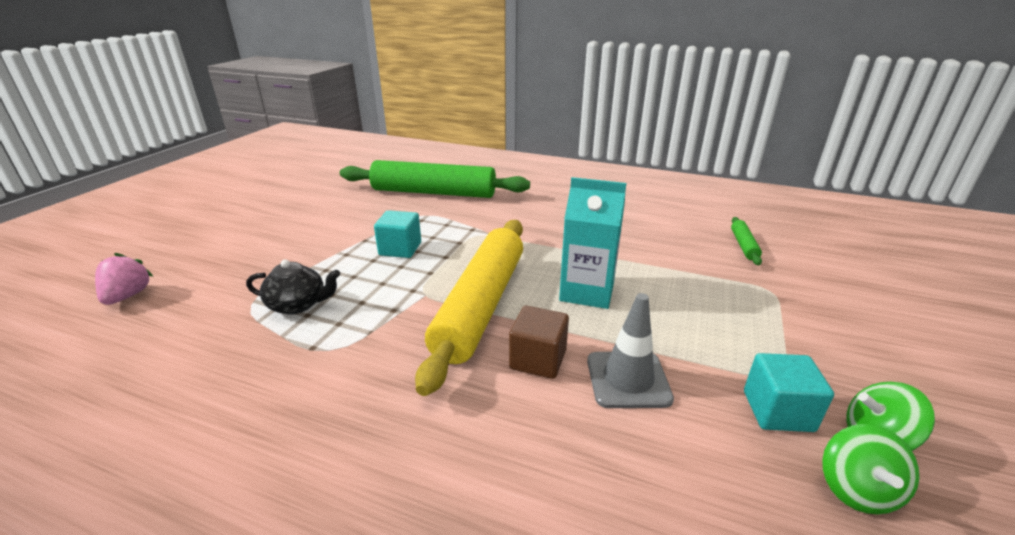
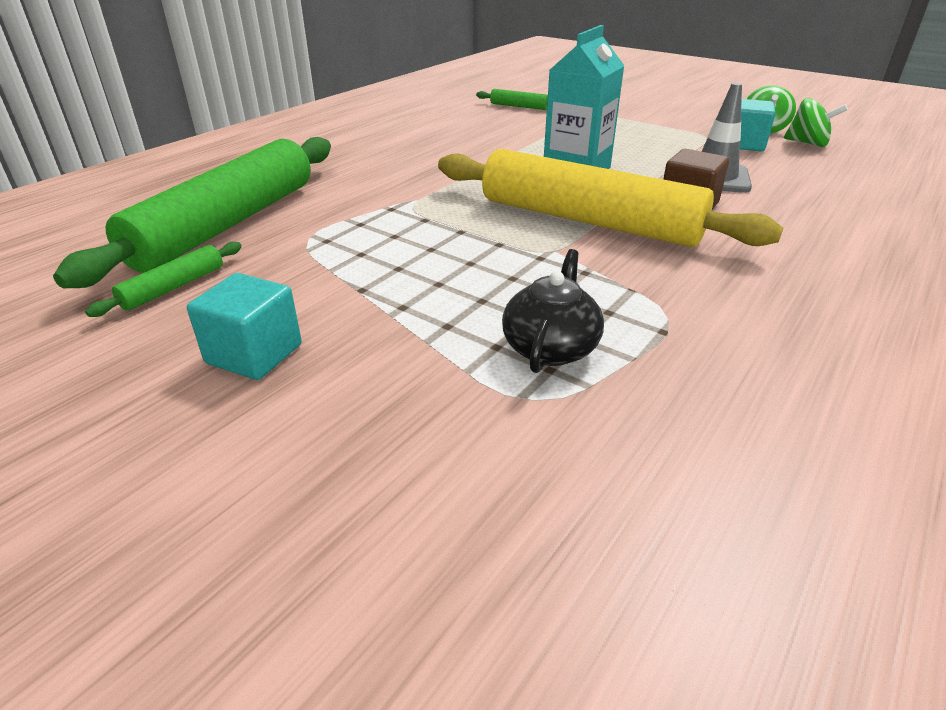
camera: 75 degrees left, 5 degrees up
(128, 296) = (434, 612): pink strawberry -> none
(364, 198) = (173, 287): none -> green rolling pin
(400, 249) = (416, 260): turquoise cube -> turquoise cube (254, 354)

